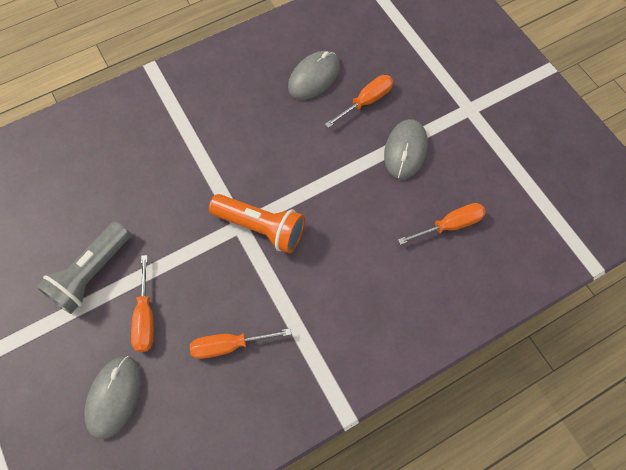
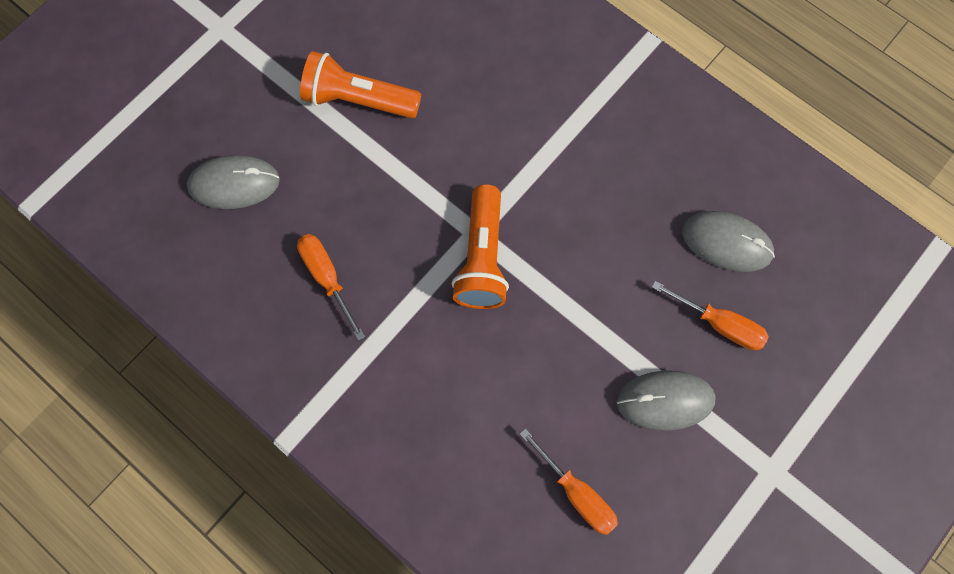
camera: 70 degrees right, 5 degrees up
(92, 273) = (358, 99): grey flashlight -> orange flashlight
(145, 316) = (330, 176): orange screwdriver -> none

